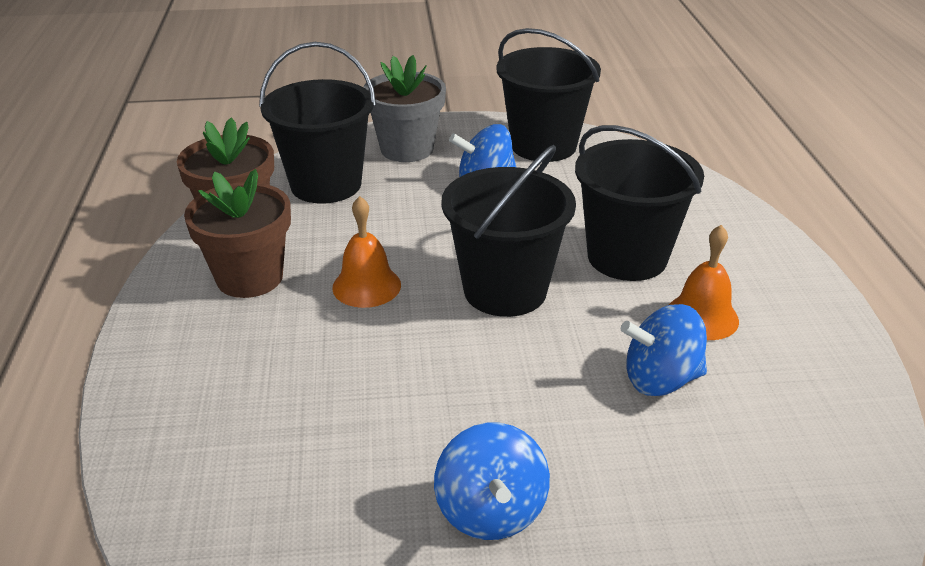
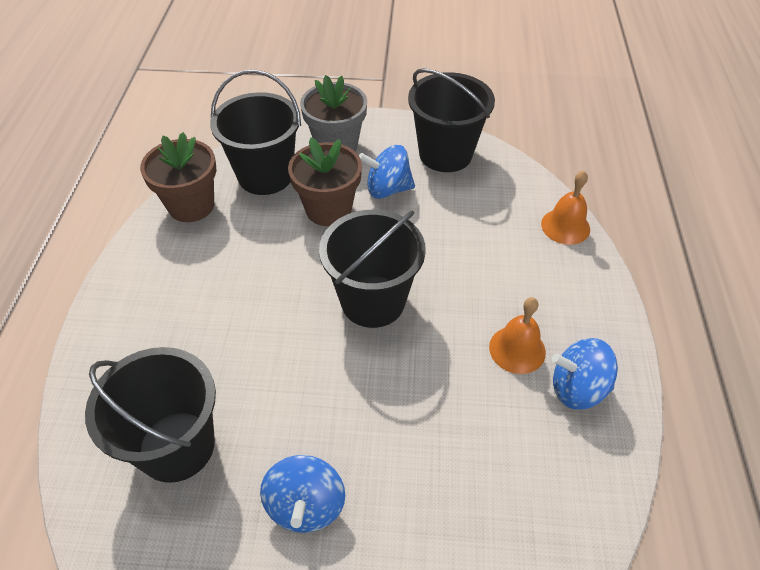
camera: 10 degrees right, 15 degrees up
(250, 277) = (188, 262): brown flower pot -> brown flower pot (328, 209)
(366, 286) = (271, 282): orange bell -> orange bell (565, 226)
(627, 257) = (477, 281): black bucket -> black bucket (177, 446)
(660, 379) = (465, 406): blue spinning top -> blue spinning top (577, 388)

